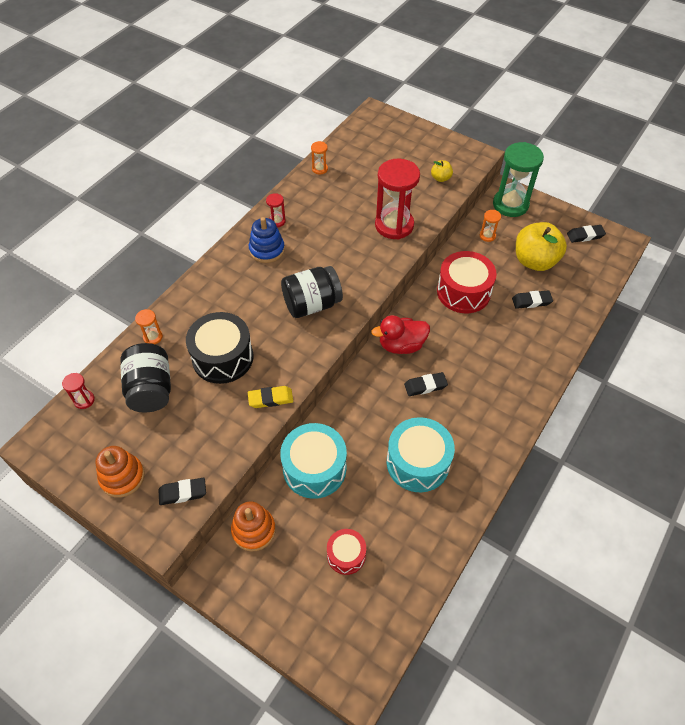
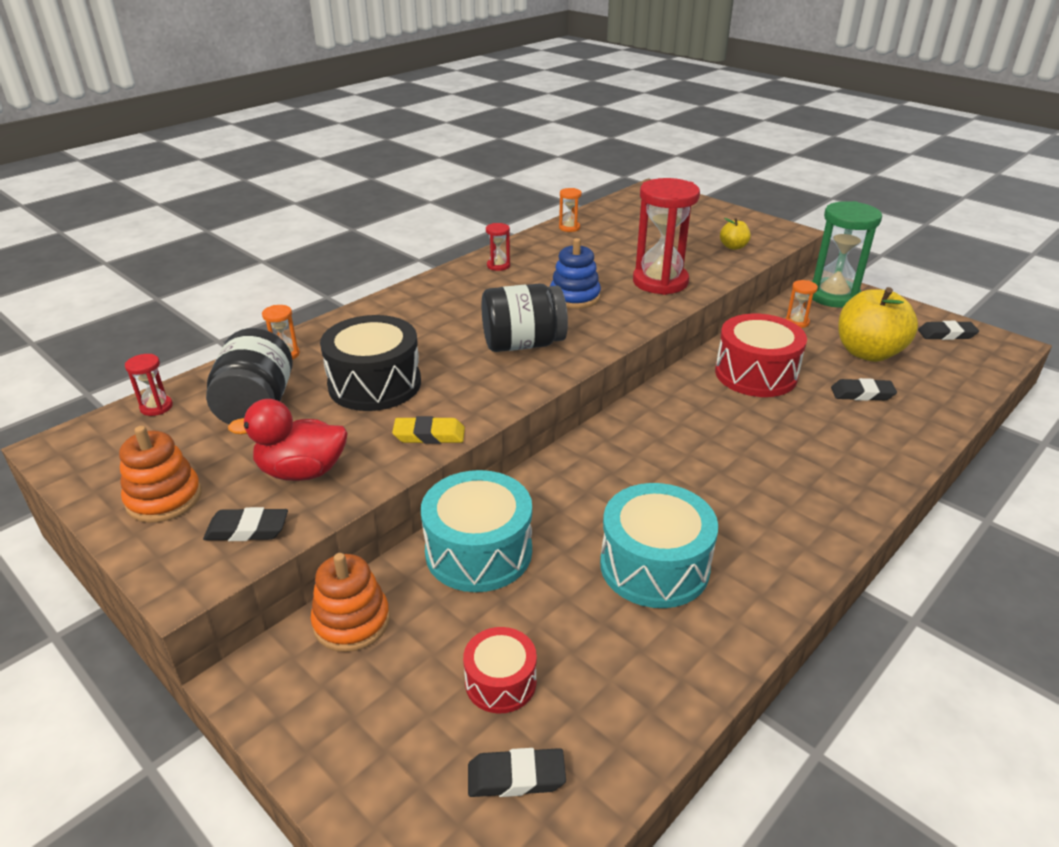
camera: 10 degrees right, 20 degrees down
(267, 250) = (476, 289): blue stacking toy -> blue stacking toy (574, 297)
(401, 345) = (651, 421): red duck -> red duck (302, 471)
(425, 386) = (682, 471): black eraser -> black eraser (516, 777)

